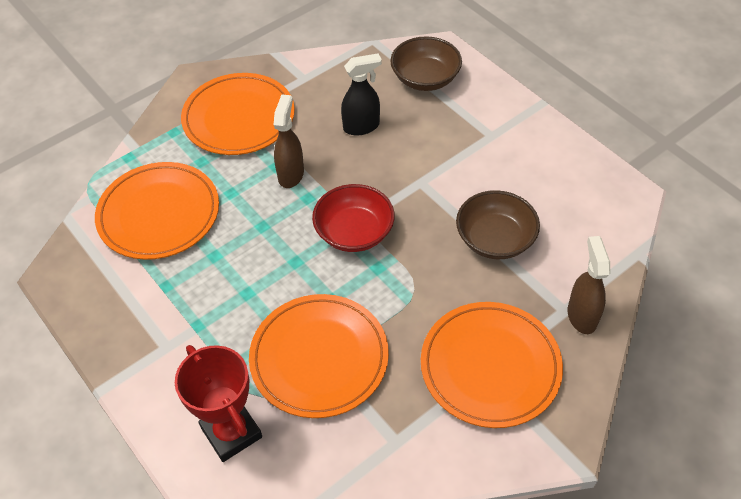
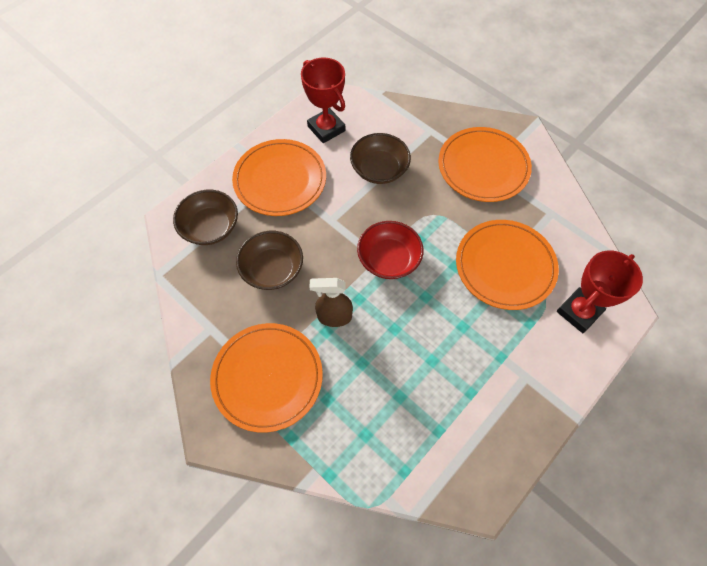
camera: 100 degrees left, 10 degrees up
(159, 214) = (395, 422): orange plate -> orange plate (280, 180)
(361, 126) = (272, 269): black spray bottle -> brown bowl
(569, 189) = (326, 128): none -> red trophy
(582, 316) = (432, 121): brown spray bottle -> none

